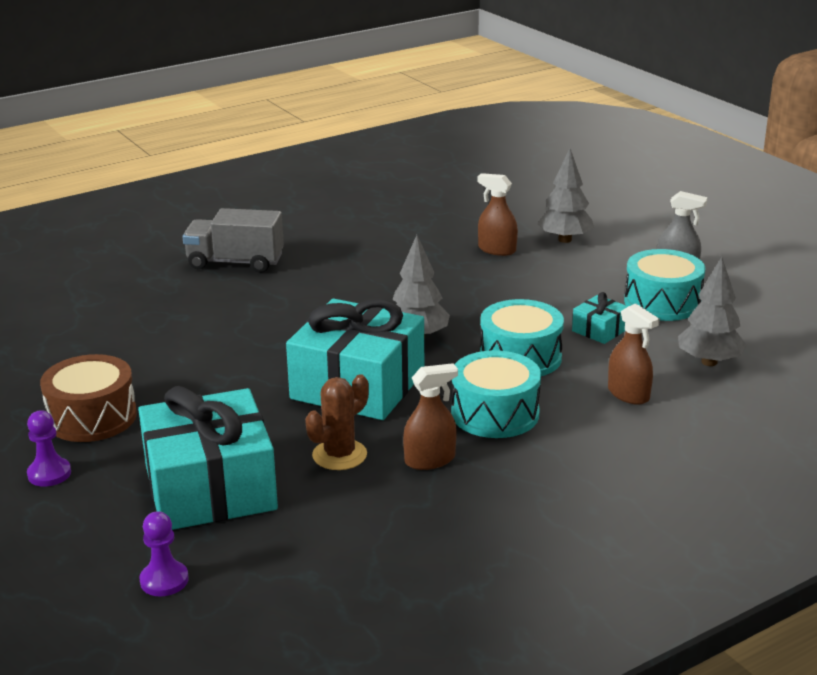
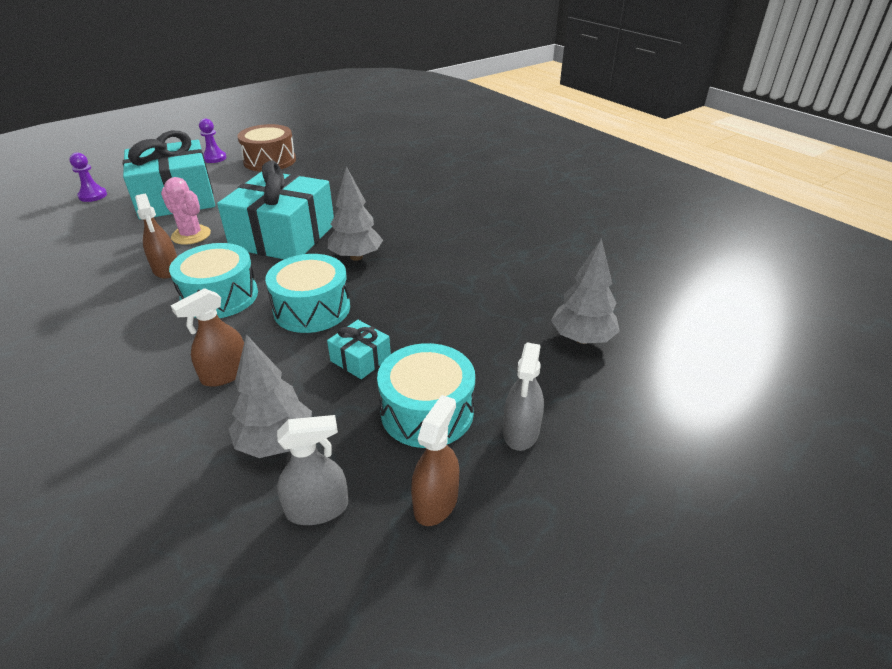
camera: 85 degrees right, 10 degrees up
(235, 262) = (481, 179): grey truck -> none
(339, 455) = (191, 235): brown cactus -> pink cactus
(497, 250) = (540, 293): brown spray bottle -> brown spray bottle (436, 502)
(768, 341) = (317, 508): none -> grey spray bottle

